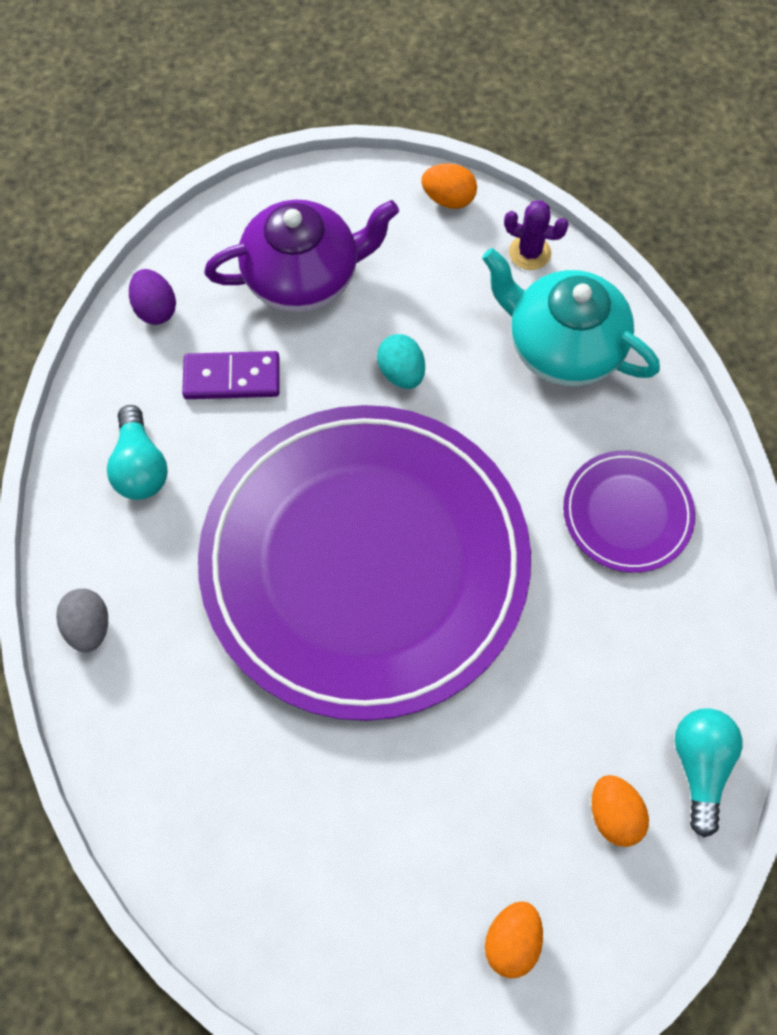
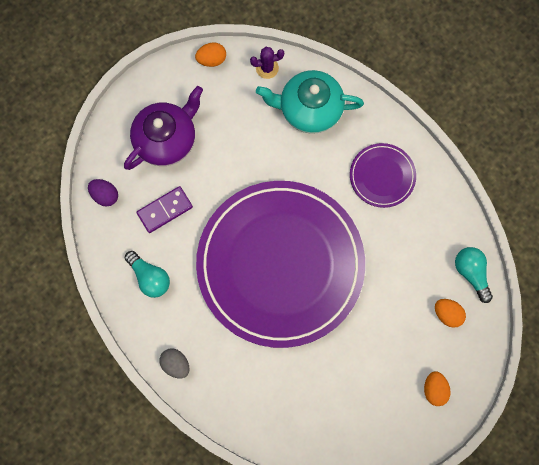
camera: 30 degrees left, 10 degrees up
(401, 373) = (242, 163): turquoise egg -> none

